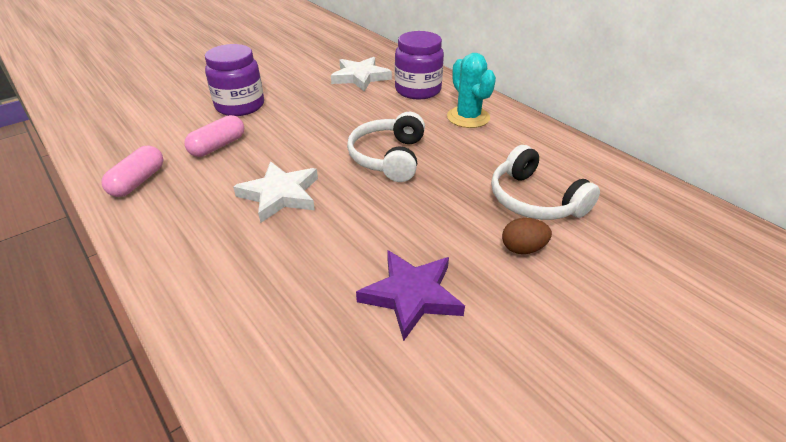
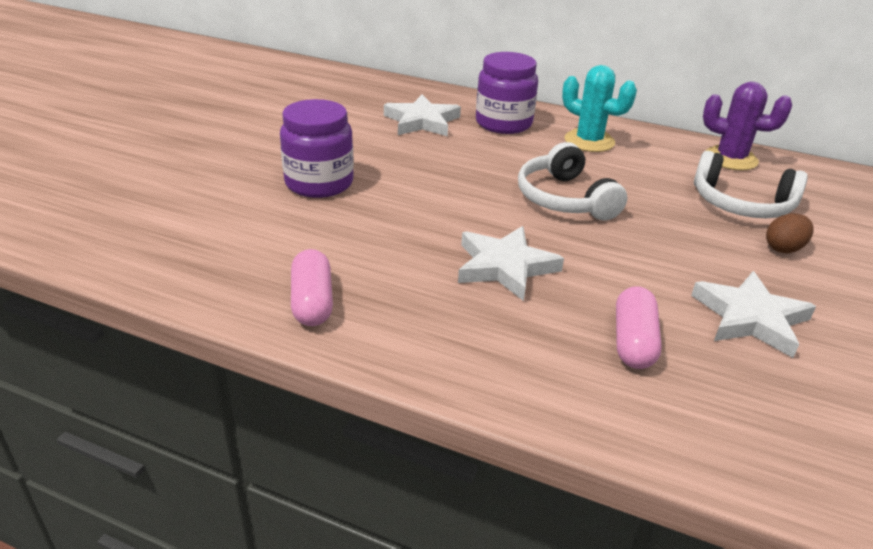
camera: 30 degrees left, 5 degrees down
(218, 146) = (358, 235): pink capsule -> pink capsule (633, 342)
(411, 295) = (750, 318): purple star -> white star
(578, 159) = (730, 159): none -> purple cactus

